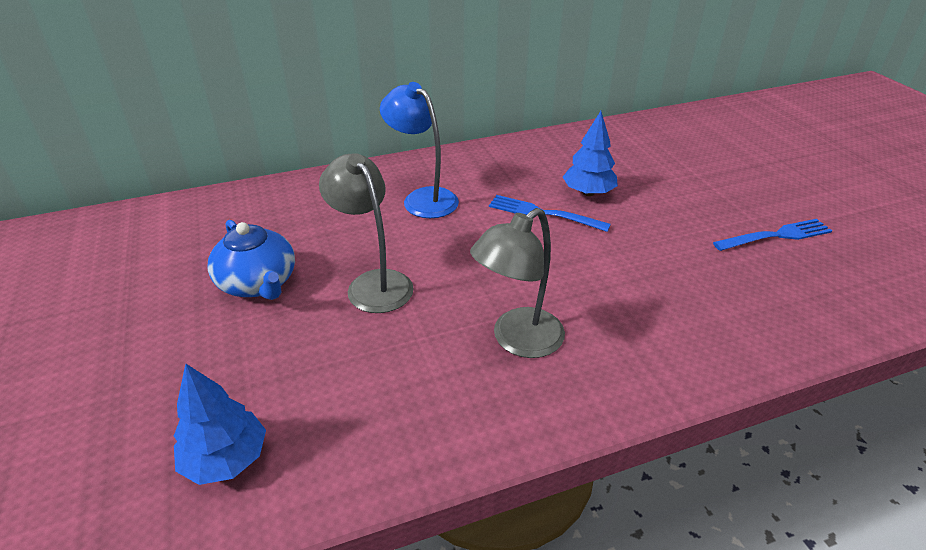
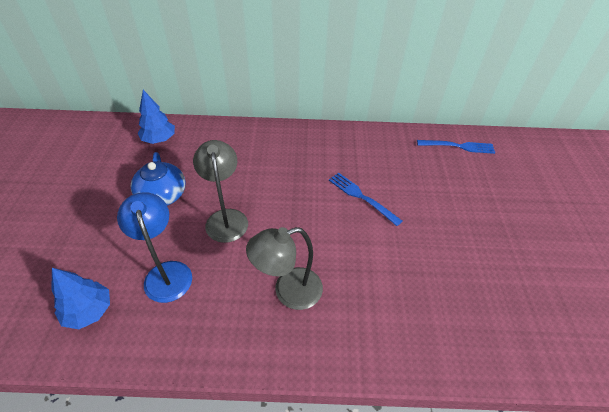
camera: 20 degrees right, 10 degrees up
(423, 198) = (290, 161): blue lamp -> blue lamp (166, 272)
(588, 193) = (403, 189): blue tree -> blue tree (159, 139)
(776, 236) = (522, 269): blue fork -> blue fork (458, 146)

